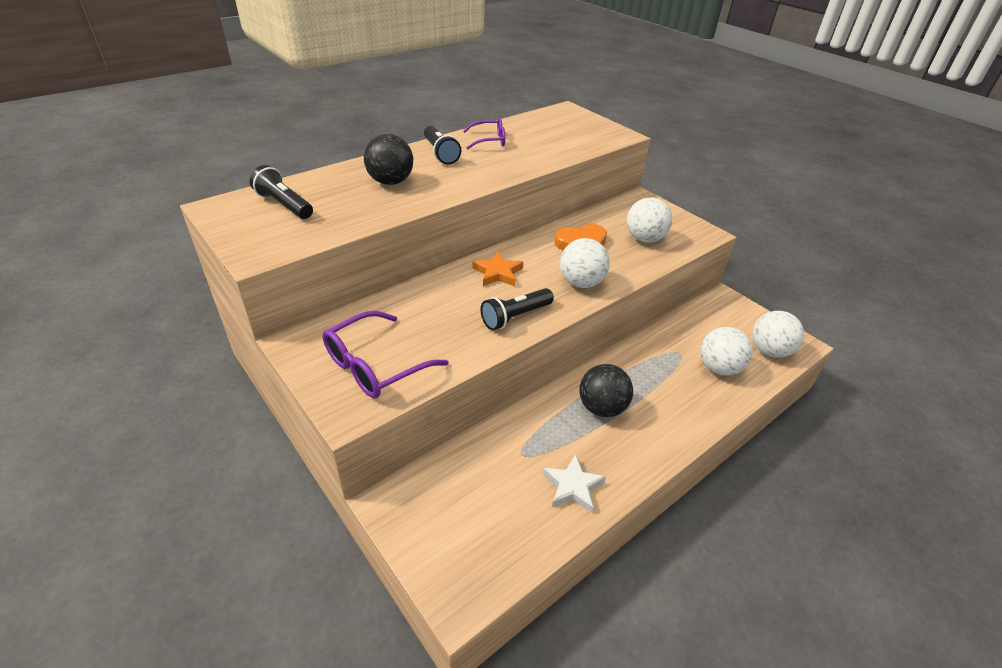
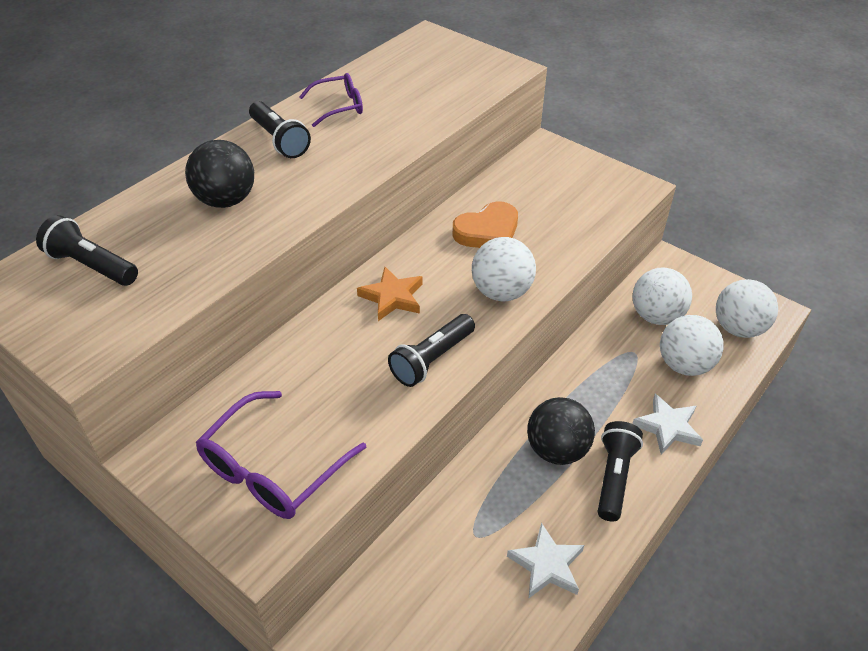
camera: 10 degrees left, 5 degrees up
(642, 435) = (614, 477): none -> black flashlight
(644, 239) = (564, 209): white ball -> white ball (656, 316)
(695, 408) = (668, 427): none -> white star

